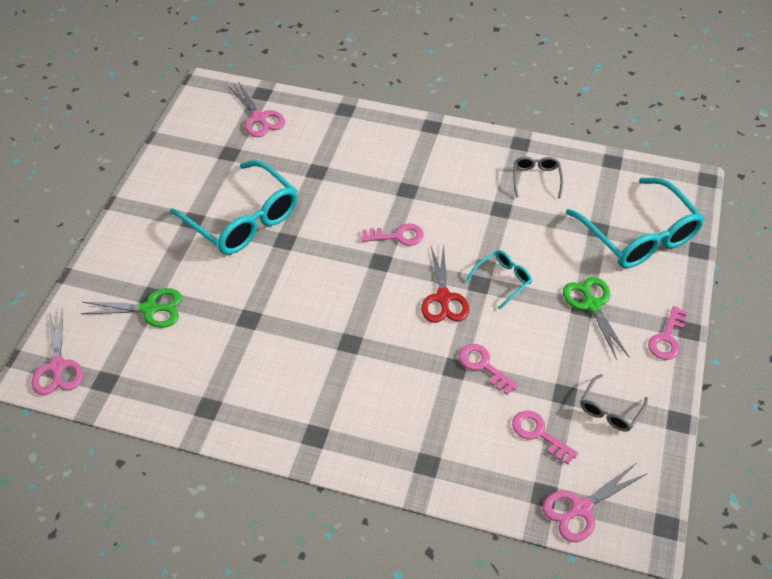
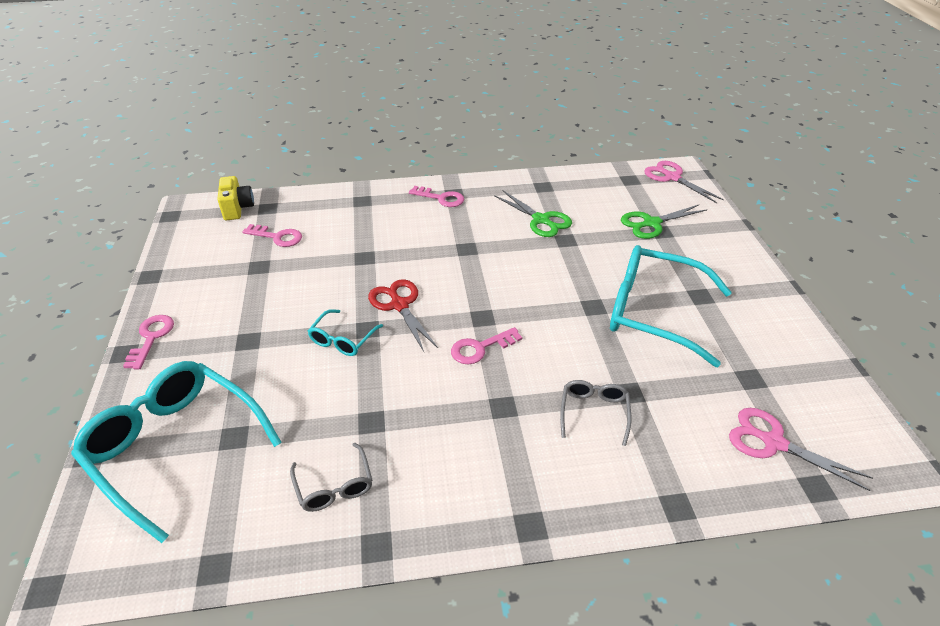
camera: 155 degrees right, 10 degrees down
(483, 366) = (339, 265): pink key -> pink key (441, 198)
(581, 508) = (237, 208): pink scissors -> yellow camera
(592, 305) = (237, 345): green scissors -> green scissors (541, 220)
(610, 410) = (215, 267): grey glasses -> grey glasses (594, 412)

